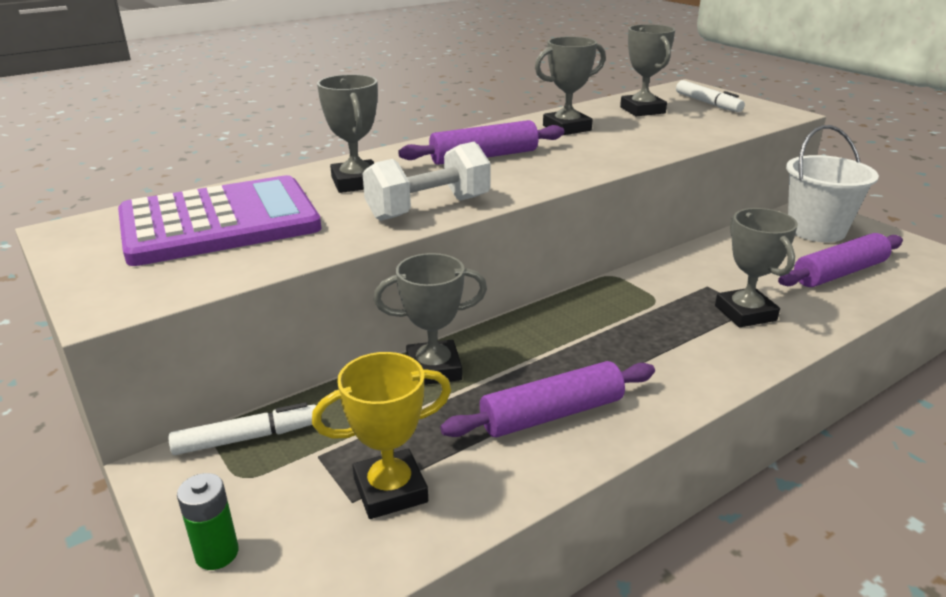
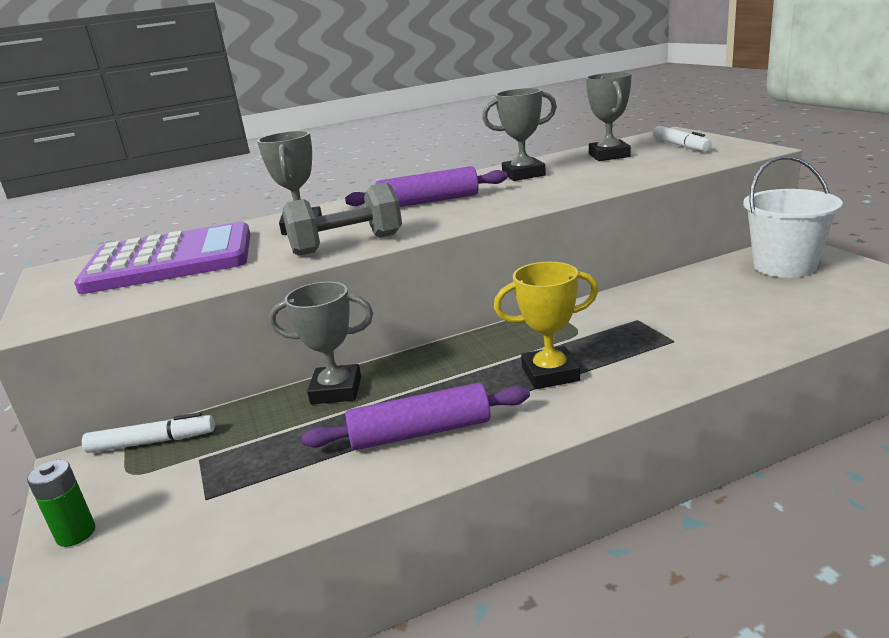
camera: 15 degrees right, 5 degrees down
(390, 490) = (242, 491): yellow trophy -> yellow trophy (550, 374)
(428, 208) = (347, 244): white dumbbell -> grey dumbbell
(745, 313) = (664, 345): grey trophy -> none
(839, 273) = (789, 306): purple rolling pin -> none

